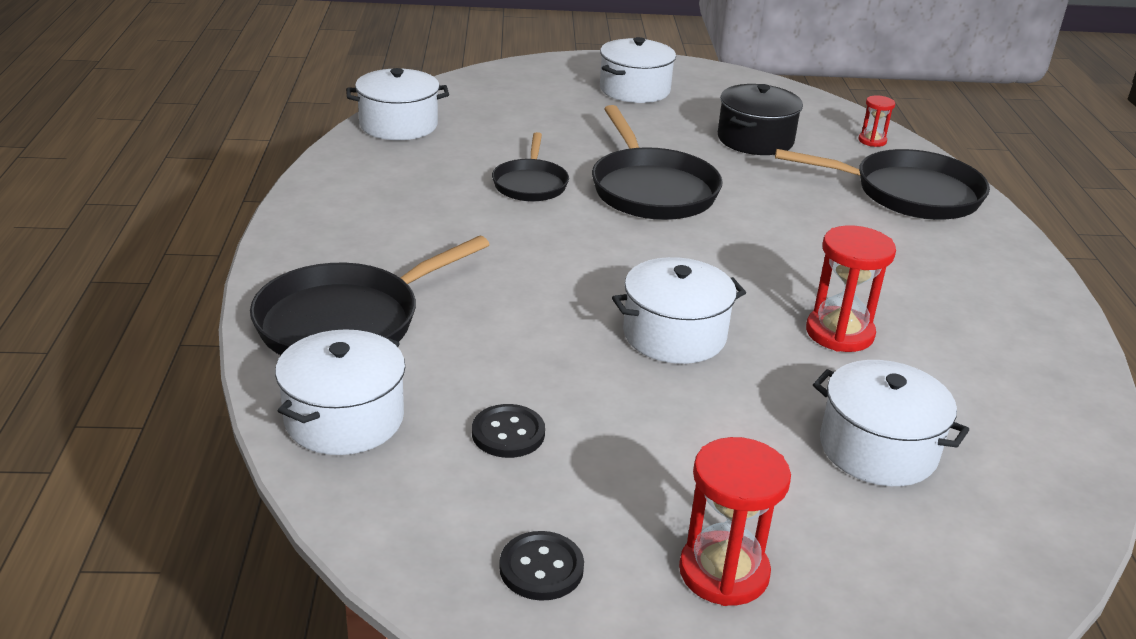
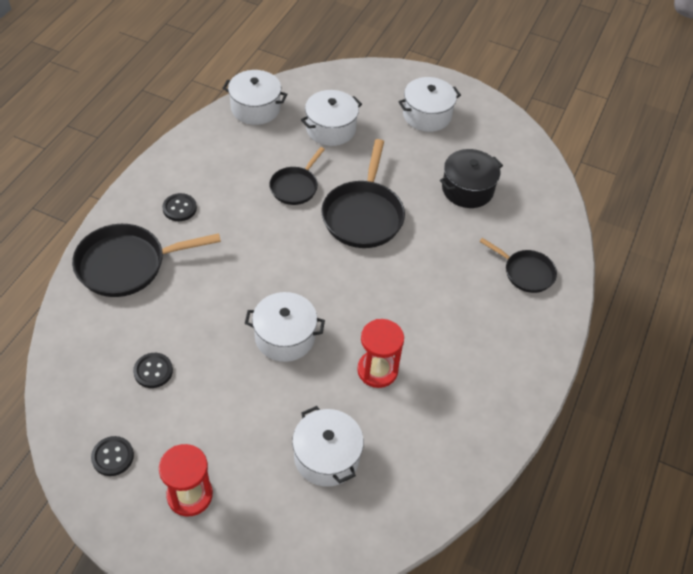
camera: 25 degrees right, 20 degrees up
(344, 418) = (86, 331): white pot -> white pot (330, 129)
(377, 241) = (179, 208): none -> black button
(872, 141) = (547, 215): red hourglass -> none
(908, 193) = (525, 272): black pan -> black pan, size x0.59

